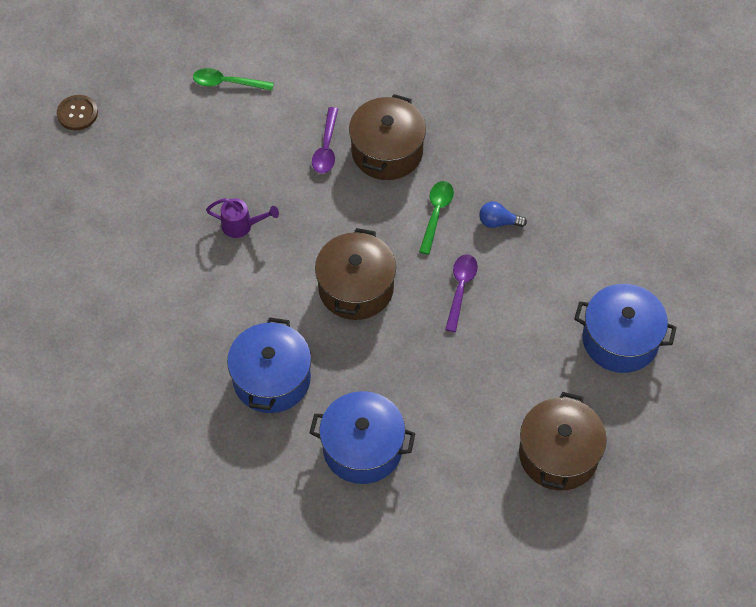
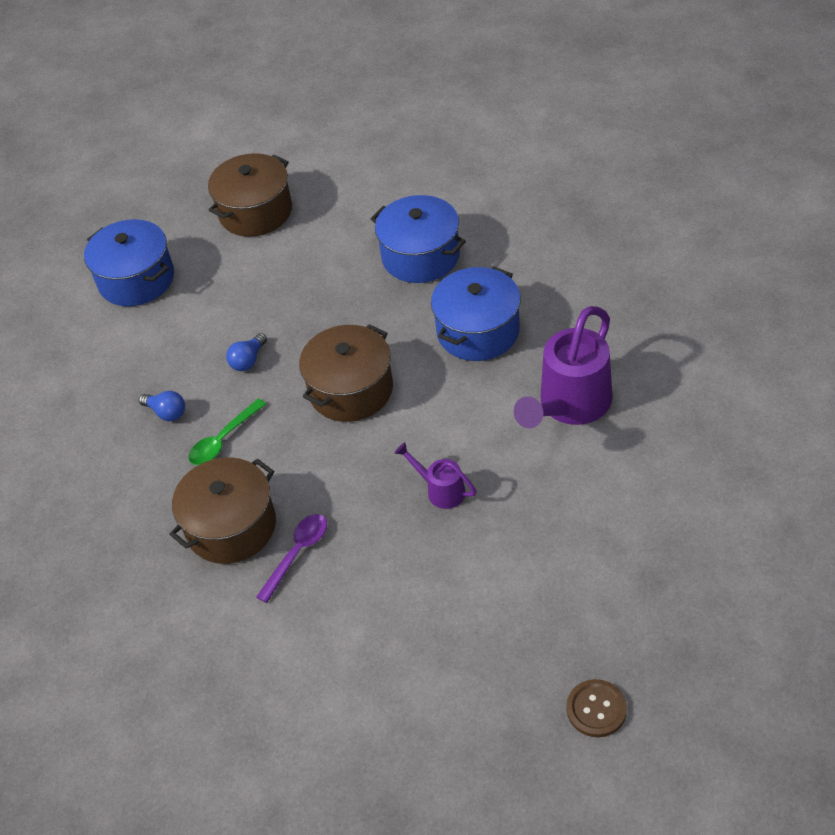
camera: 150 degrees left, 10 degrees down
(165, 329) = (570, 405): none -> purple watering can
(227, 83) = (375, 686): green spoon -> none
(460, 289) = (248, 360): purple spoon -> blue light bulb

